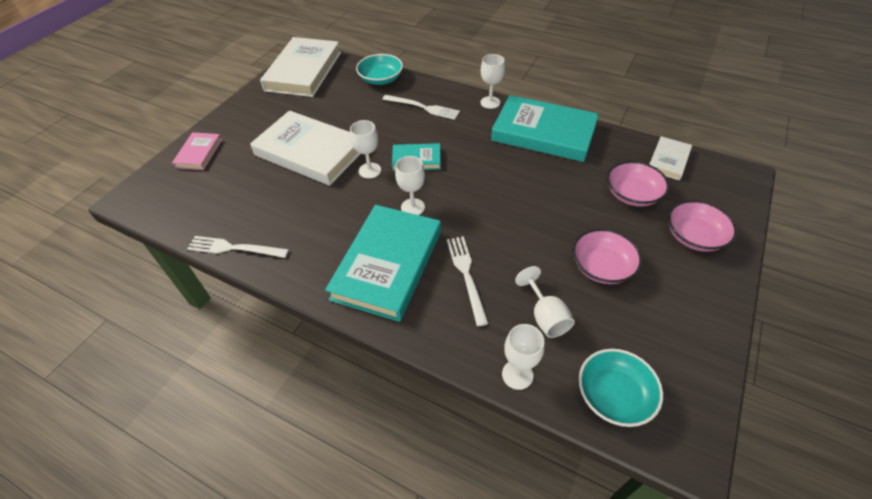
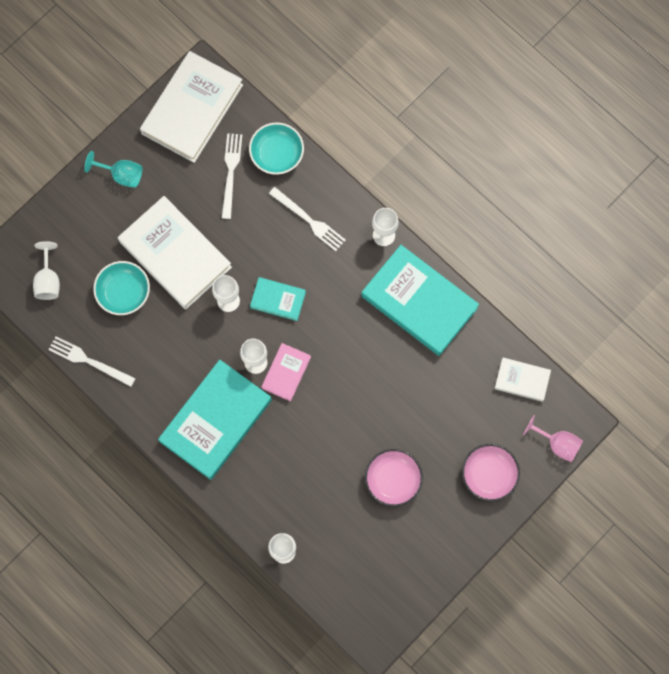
camera: 15 degrees right, 25 degrees up
(199, 153) = (64, 221): pink book -> pink book (286, 372)
(250, 116) = (121, 175): none -> turquoise goblet
(466, 275) = (278, 453): white fork -> white fork (231, 173)
(545, 316) = (325, 511): white goblet -> white goblet (48, 281)
(614, 395) = (345, 588): turquoise bowl -> turquoise bowl (123, 292)
(632, 194) = (462, 411): pink bowl -> none
(668, 160) = (522, 380): white book -> white book turned 60 degrees clockwise
(737, 196) = (557, 444): none -> pink goblet

